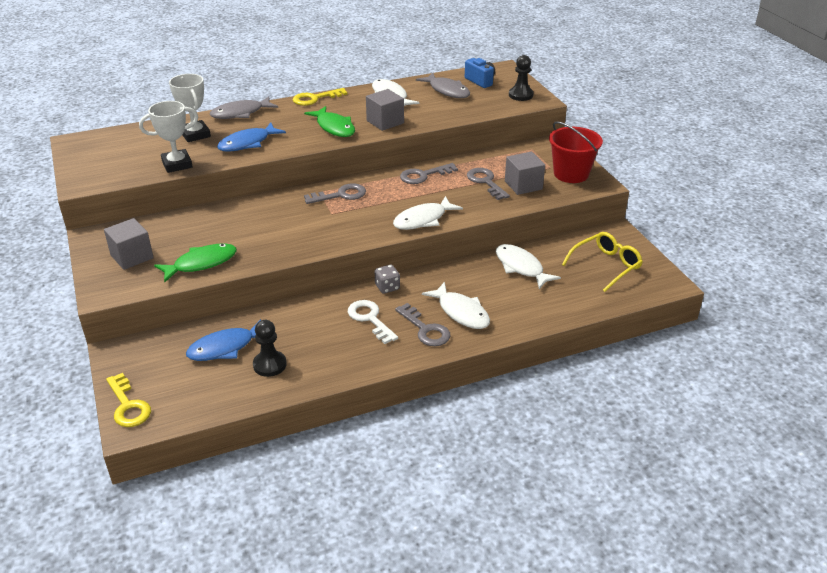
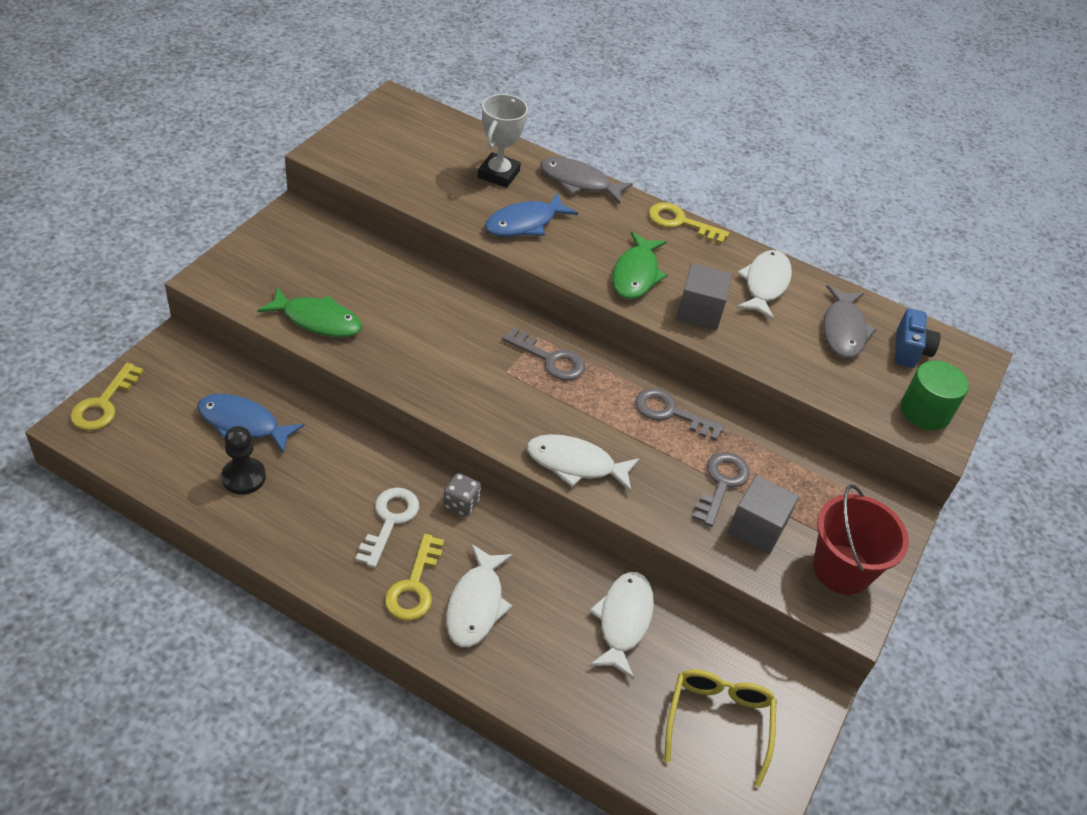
camera: 45 degrees right, 10 degrees up
(132, 256) = (284, 262): grey cube -> none
(177, 164) = (428, 195): white trophy -> none
(247, 143) = (524, 223): blue fish -> blue fish turned 45 degrees counterclockwise
(425, 329) = (414, 586): grey key -> yellow key
(520, 95) = (925, 411): black pawn -> green cylinder
(606, 266) = (718, 721): yellow glasses -> yellow glasses turned 90 degrees counterclockwise

